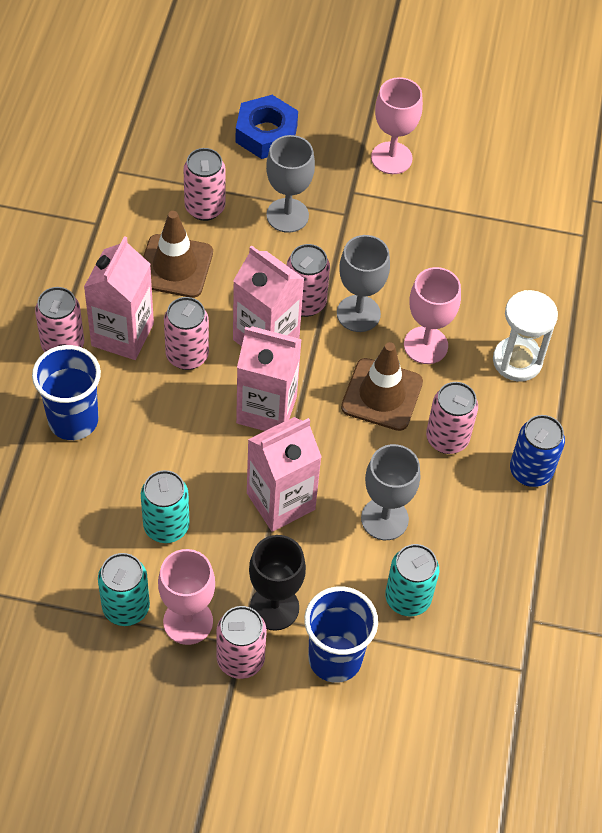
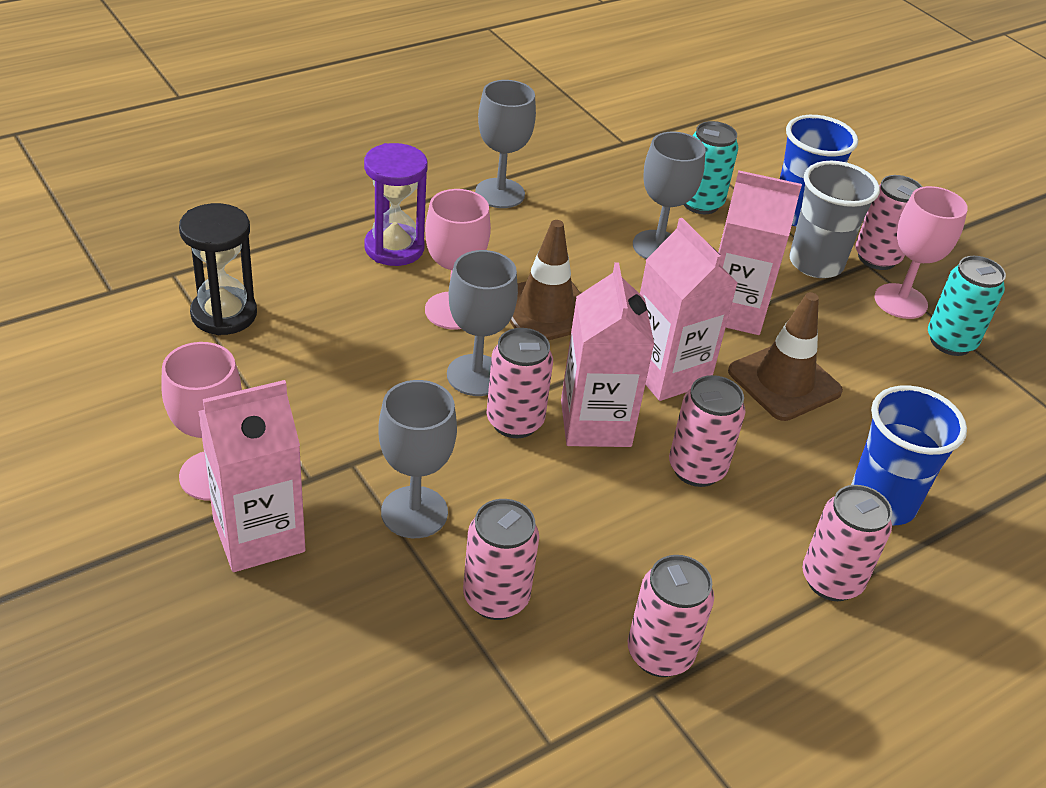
camera: 135 degrees left, 15 degrees down
(122, 335) = (748, 539): pink carton -> pink carton (259, 535)
(166, 526) = (860, 364): turquoise can -> none
(175, 266) = (610, 562): brown traffic cone -> brown traffic cone (784, 381)
(266, 133) = (300, 625): blue nut -> none
(274, 607) = (816, 263): black goblet -> grey cup
(447, 439) = (534, 250): pink can -> pink can (659, 654)
(517, 361) = (394, 248): white hourglass -> purple hourglass
(522, 236) = (224, 314): none -> black hourglass
(530, 471) = (500, 193): blue can -> grey goblet

